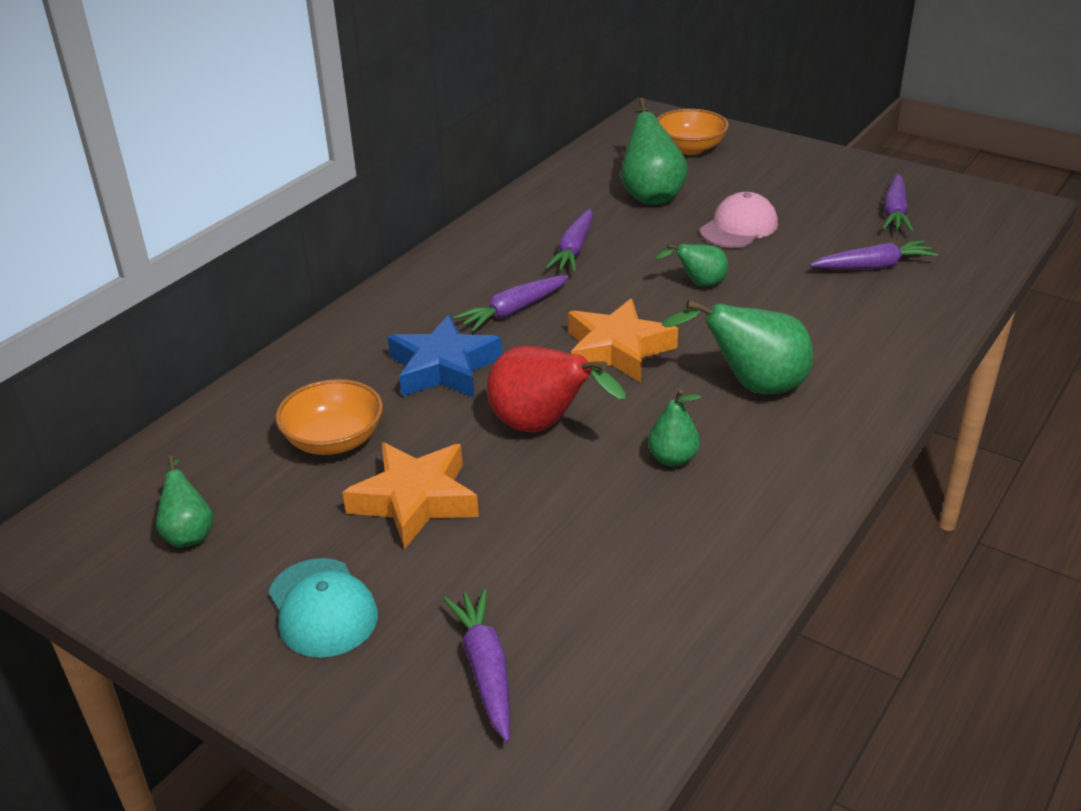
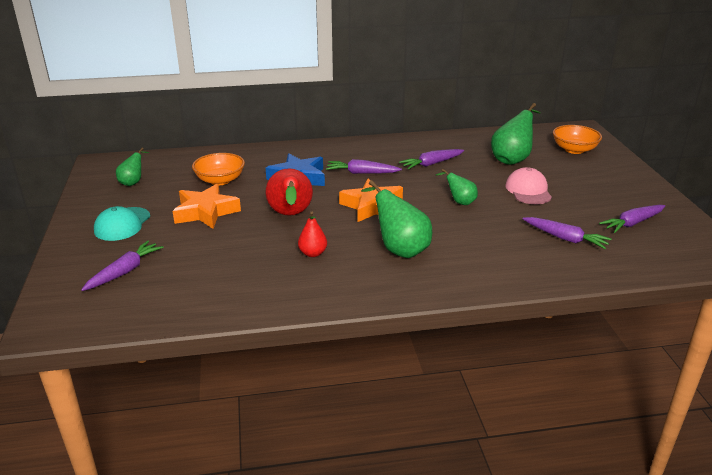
camera: 45 degrees right, 5 degrees down
(672, 459) = (313, 253): green pear -> red pear
(739, 227) = (528, 190): pink cap -> pink cap turned 90 degrees counterclockwise

